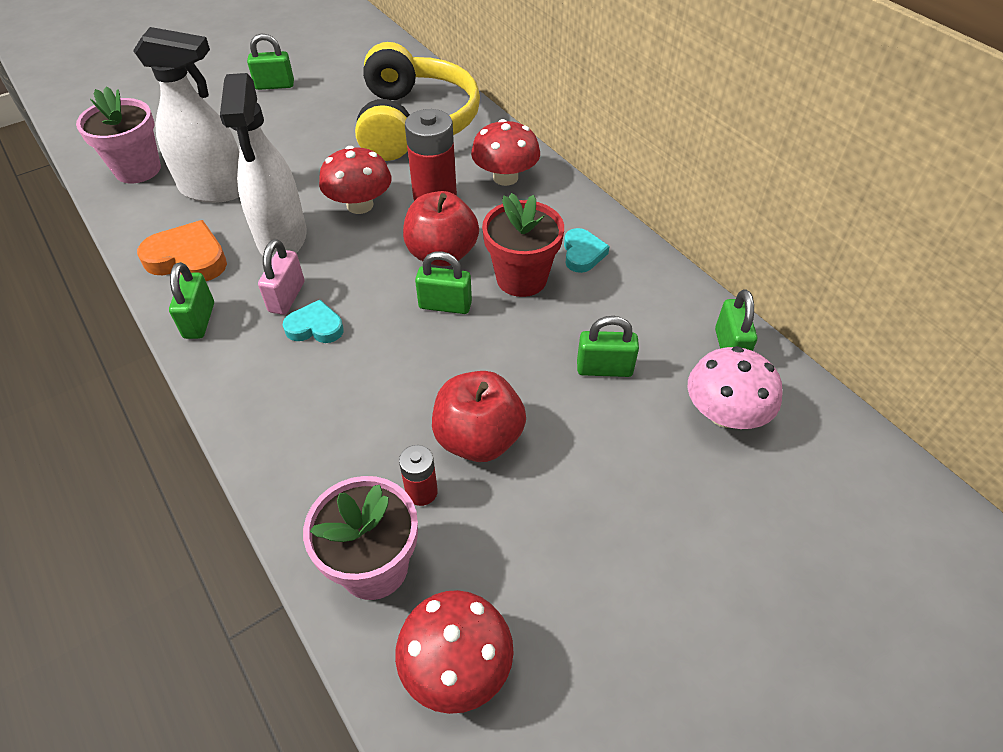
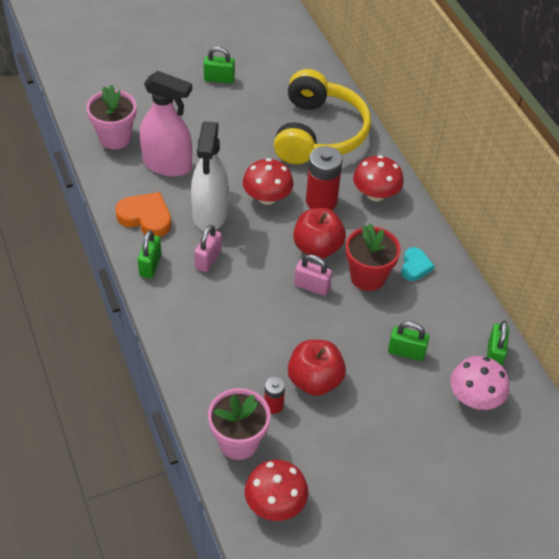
camera: 10 degrees right, 0 degrees up
(215, 189) = (167, 165): white spray bottle -> pink spray bottle
(315, 327) = (224, 285): turquoise heart -> none
(445, 305) = (312, 286): green padlock -> pink padlock

